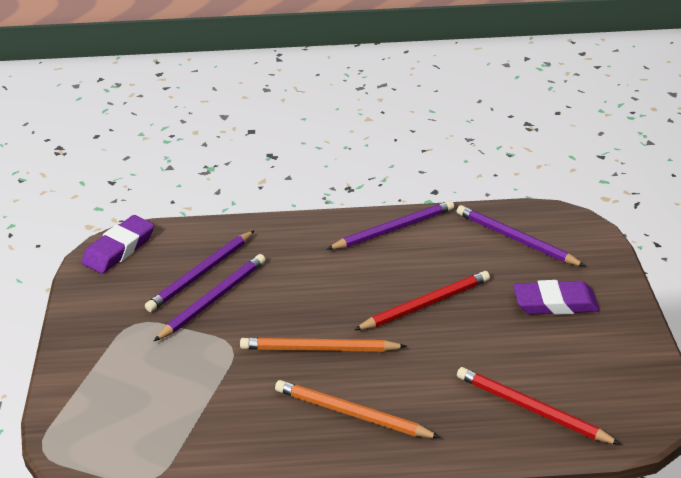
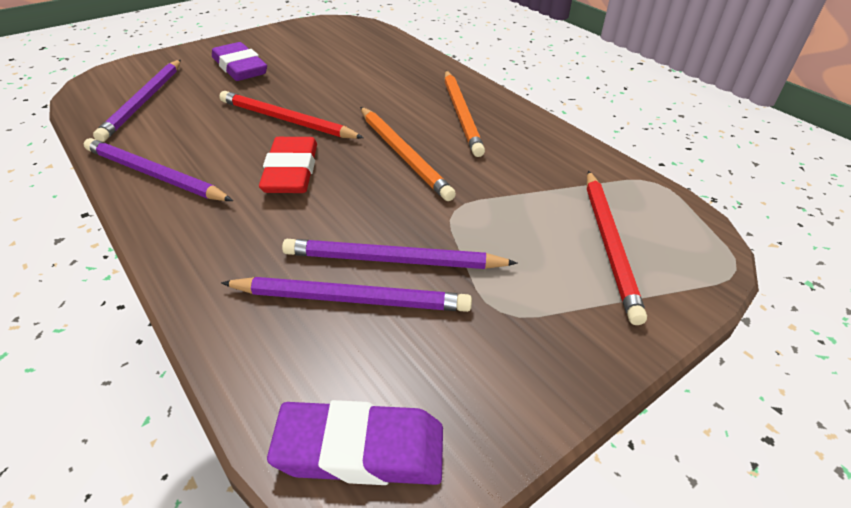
camera: 125 degrees left, 5 degrees up
(346, 286) = (291, 171): none -> red eraser
(532, 409) = (376, 54): red pencil -> red pencil (609, 244)

